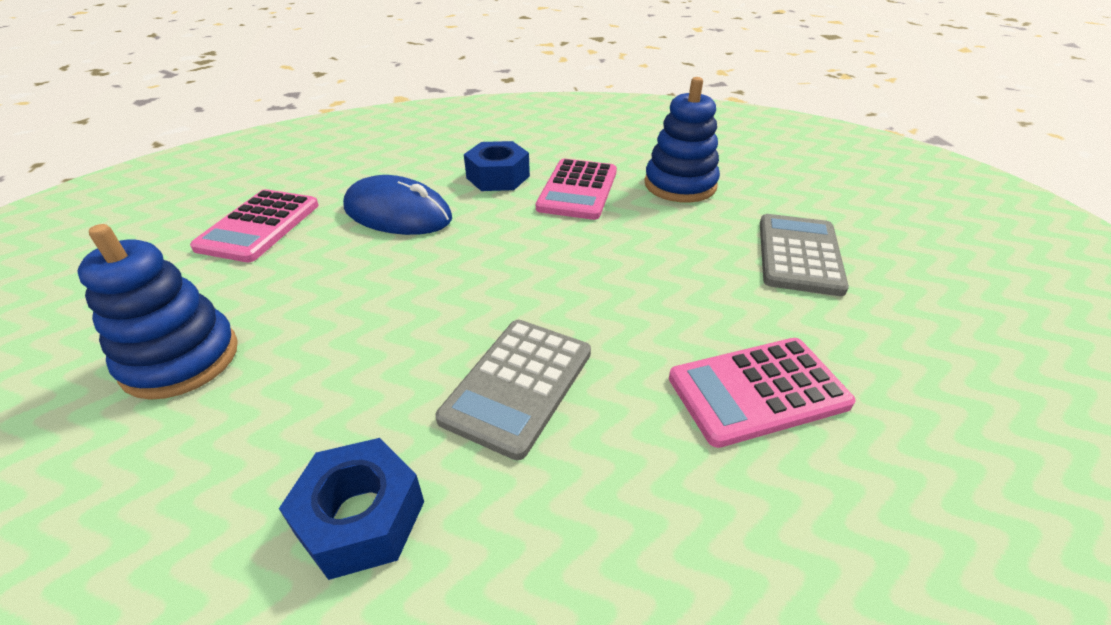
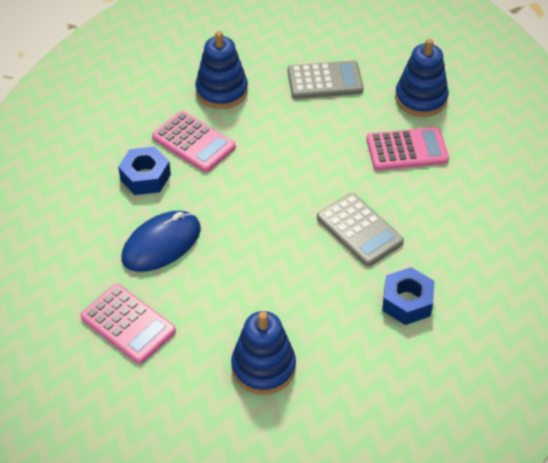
camera: 65 degrees left, 10 degrees up
(758, 391) = (407, 150): pink calculator -> pink calculator turned 105 degrees counterclockwise
(798, 255) = (325, 81): grey calculator -> grey calculator turned 135 degrees clockwise
(900, 372) = (421, 99): none -> blue stacking toy

